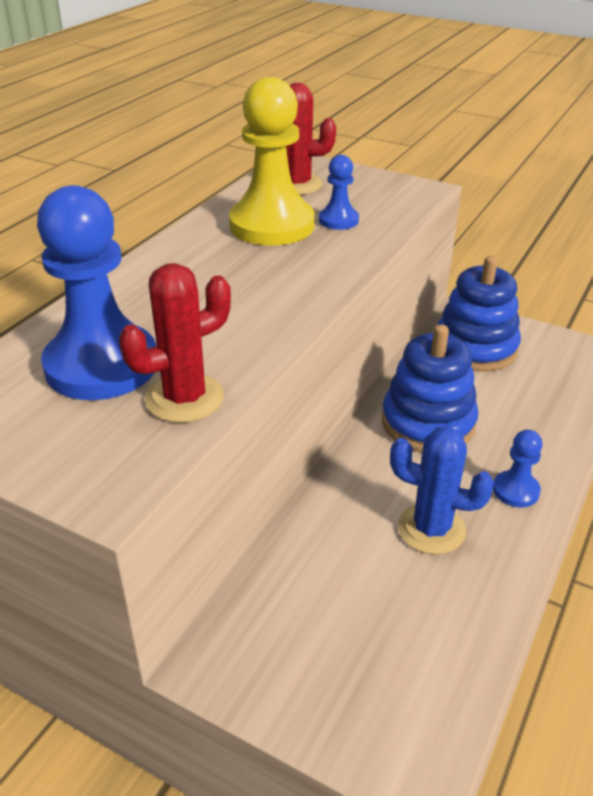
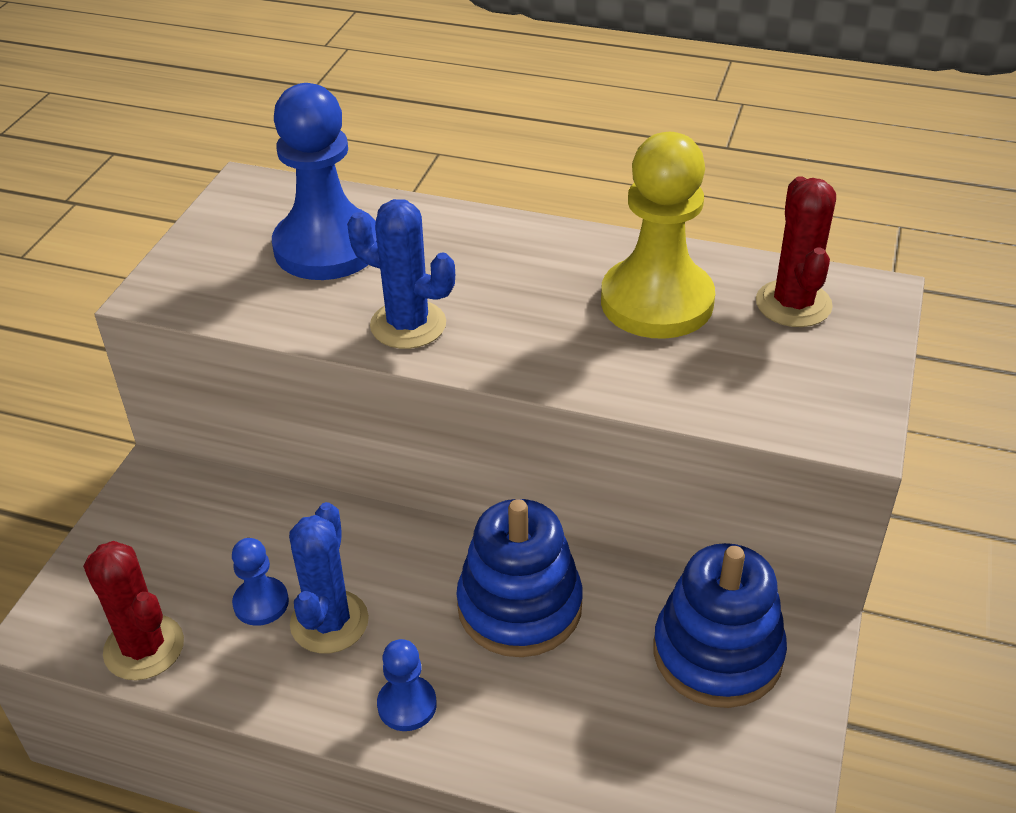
camera: 80 degrees right, 5 degrees up
(184, 398) = (282, 306): red cactus -> red cactus (144, 647)
(250, 329) = (408, 325): none -> blue cactus
(338, 220) = (699, 357): blue pawn -> blue pawn (261, 603)

